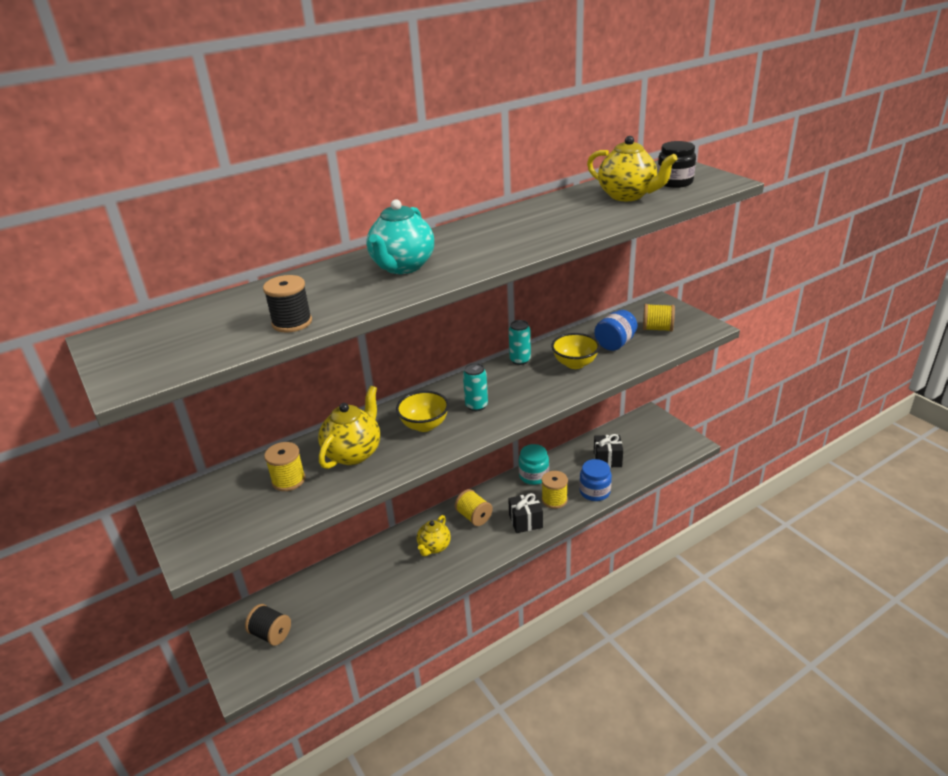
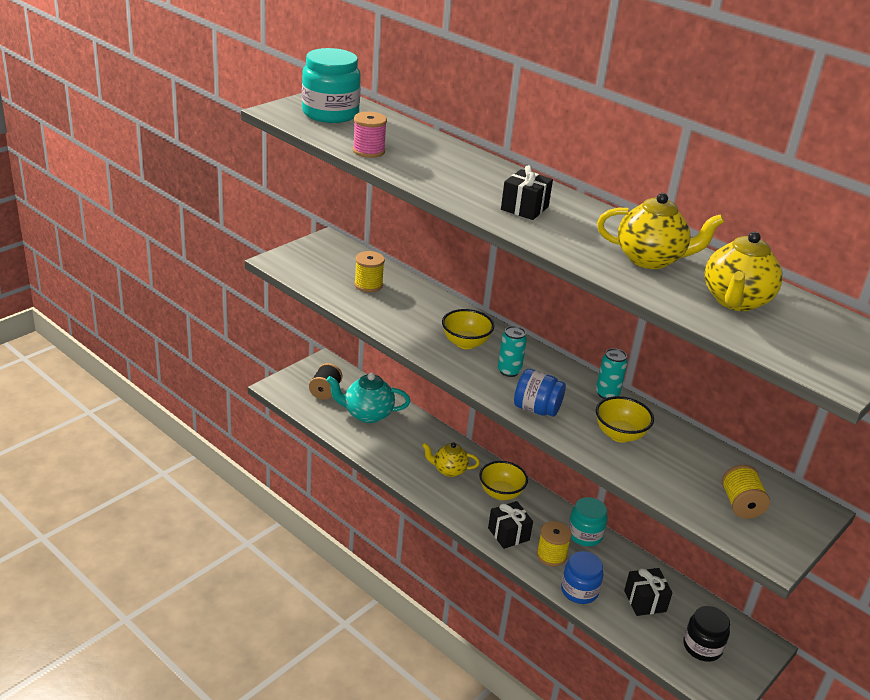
camera: 70 degrees right, 0 degrees up
(164, 342) = (330, 113): none -> turquoise jar
(292, 323) = (368, 151): black spool -> pink spool
(354, 453) = (412, 310): yellow teapot -> yellow teapot (650, 259)
(402, 267) = (483, 184): turquoise teapot -> turquoise teapot (367, 414)
(460, 253) = (524, 208): none -> black gift
(474, 517) = (501, 493): yellow spool -> yellow bowl
(615, 343) = (682, 466): blue jar -> blue jar (536, 409)
(674, 182) = (807, 337): black jar -> black jar (702, 647)

